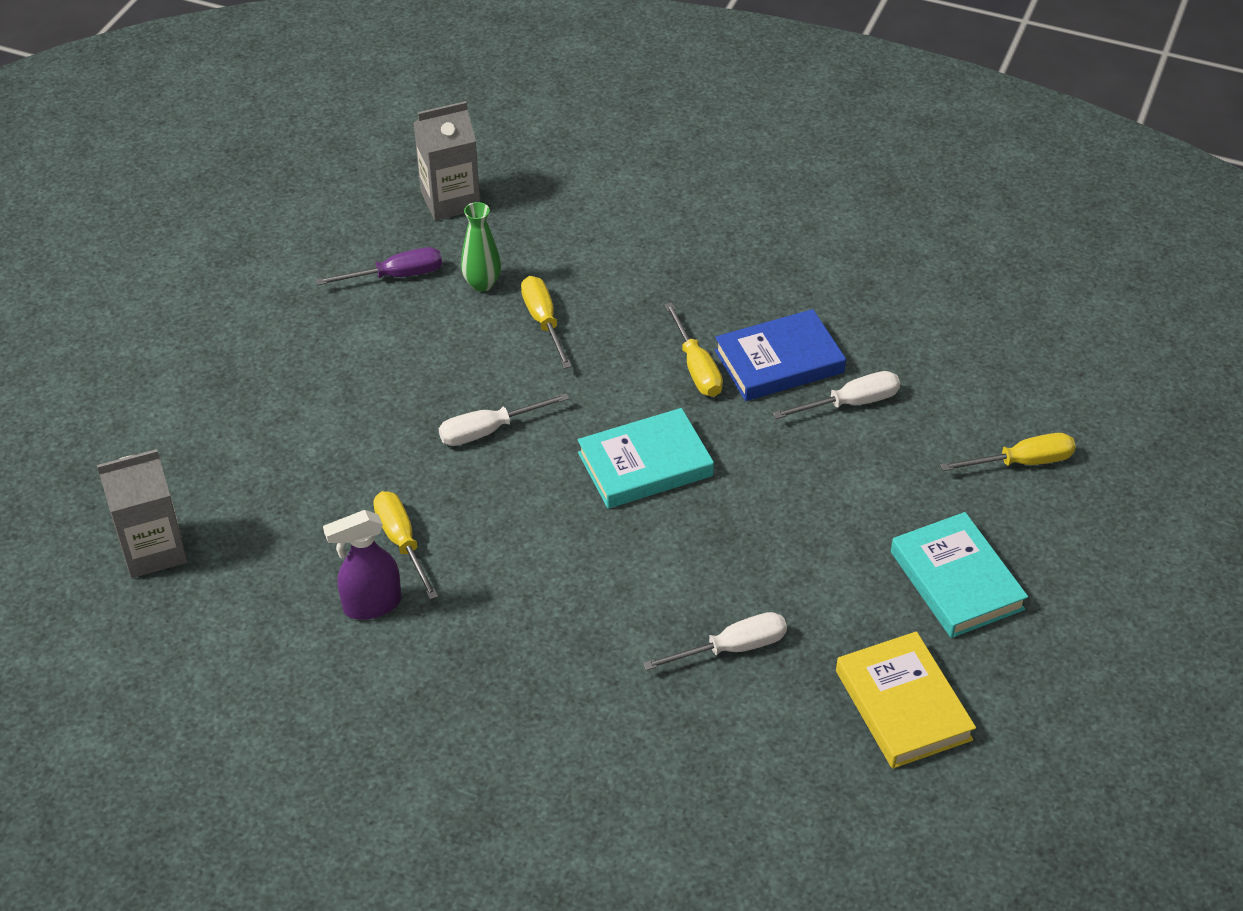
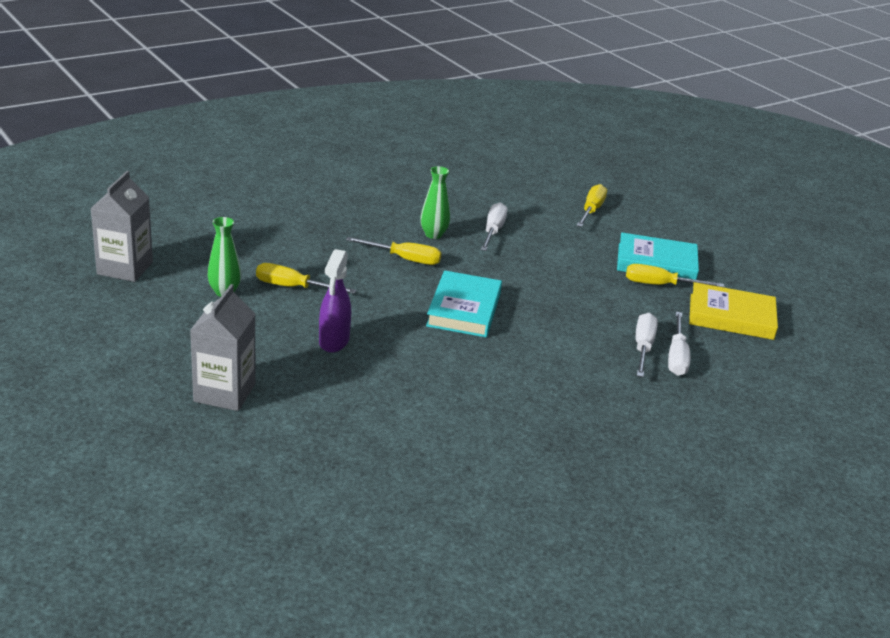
camera: 60 degrees left, 15 degrees down
(153, 550) = (300, 545): grey carton -> grey carton (224, 393)
(371, 605) = (472, 463): purple spray bottle -> purple spray bottle (334, 342)
(396, 276) = (165, 318): purple screwdriver -> none
(402, 542) = (427, 425): yellow screwdriver -> yellow screwdriver (660, 285)
(489, 430) = (365, 348): white screwdriver -> white screwdriver (677, 357)
(779, 361) = (433, 235): blue book -> green vase

